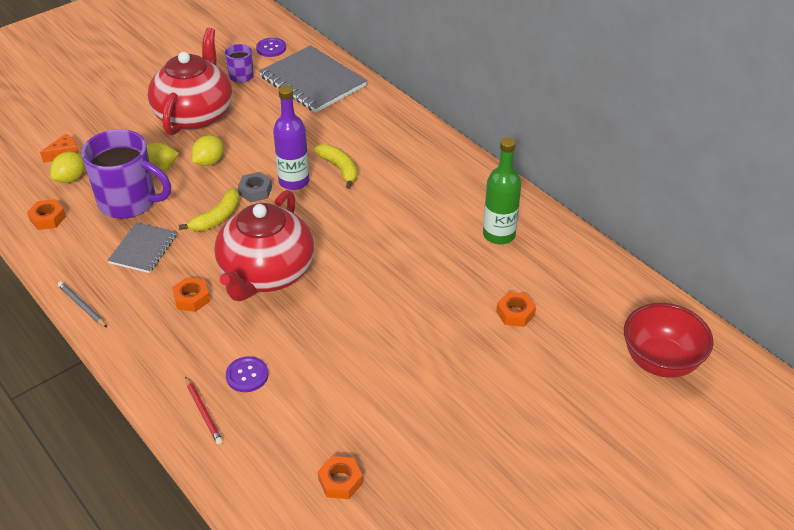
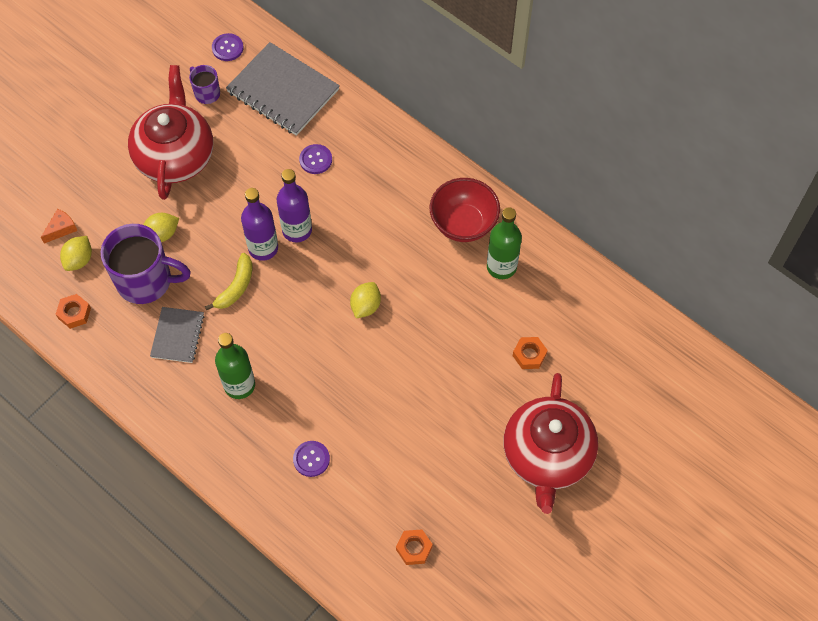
camera: 10 degrees left, 20 degrees up
(82, 306) = (143, 409): grey pencil -> none
(191, 298) = (239, 385): orange nut -> green bottle
(203, 412) = (284, 502): red pencil -> none
(209, 162) = (208, 217): yellow lemon -> yellow lemon (365, 306)
(255, 191) = (263, 248): grey nut -> purple bottle
(266, 274) = (299, 346): red teapot -> red teapot (547, 456)
(329, 132) = (315, 160): none -> purple button
(339, 168) = (337, 207): yellow banana -> none
(660, 361) = (658, 386): red bowl -> red bowl (463, 224)

